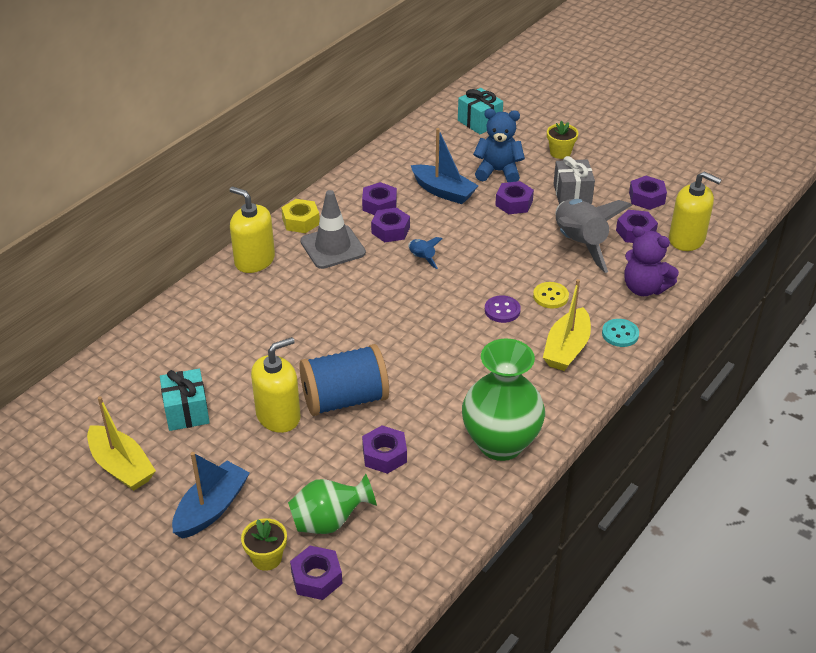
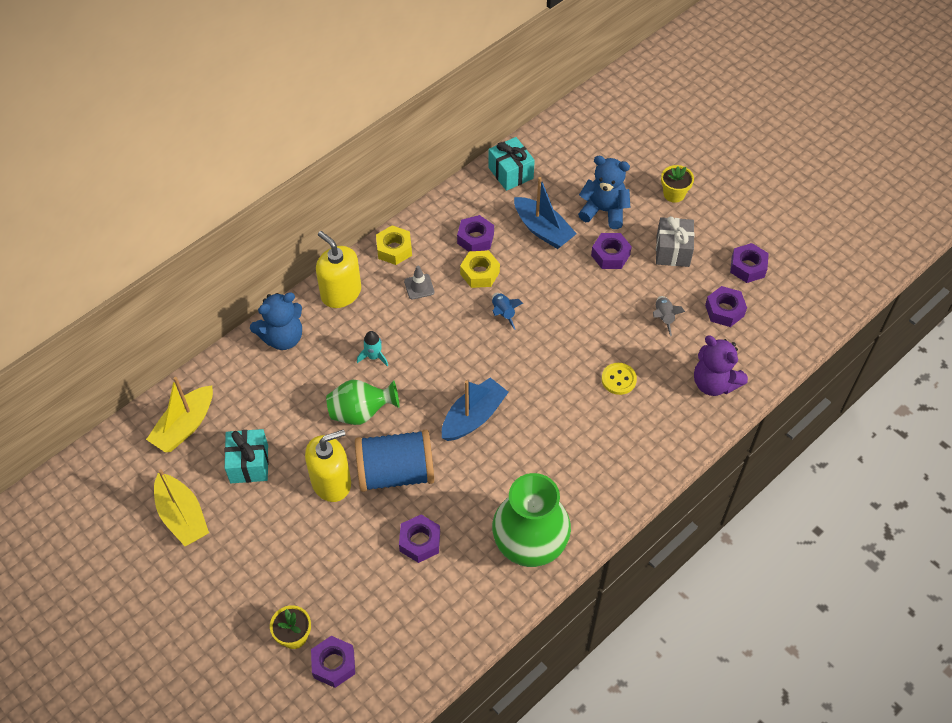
camera: 10 degrees right, 15 degrees up
(201, 302) = (282, 337): none -> blue teddy bear
(211, 508) = (254, 575): blue boat -> blue boat (473, 417)
(300, 307) = (374, 356): none -> turquoise rocket
(329, 522) = (356, 606): green vase -> green vase (361, 412)
(332, 247) = (419, 287): grey traffic cone -> grey traffic cone, size x0.50
(390, 230) = (480, 273): purple nut -> yellow nut
(479, 122) = (600, 141): turquoise gift -> turquoise gift (510, 173)
(502, 310) = (567, 389): purple button -> none
(566, 349) = (618, 446): yellow boat -> yellow boat (185, 426)
(579, 244) = (663, 317): grey rocket -> grey rocket, size x0.44
(620, 334) = (675, 436): turquoise button -> none
(687, 239) = (774, 327): yellow soap dispenser -> none

